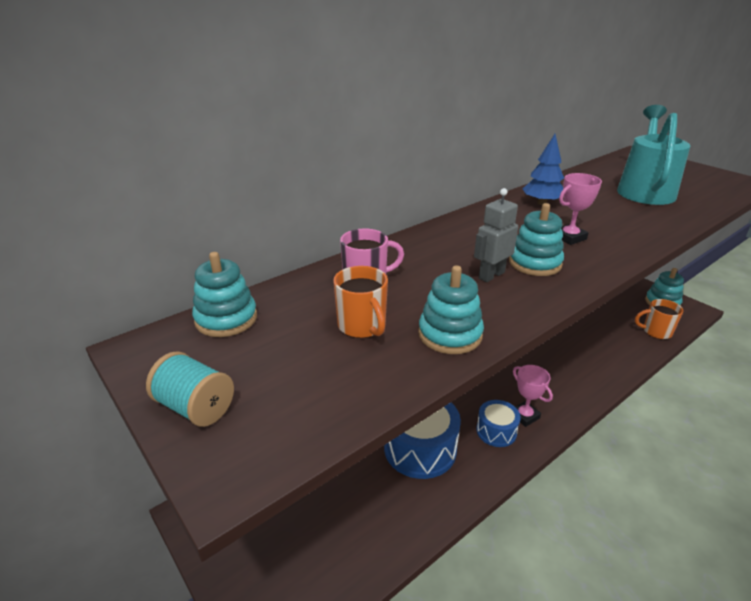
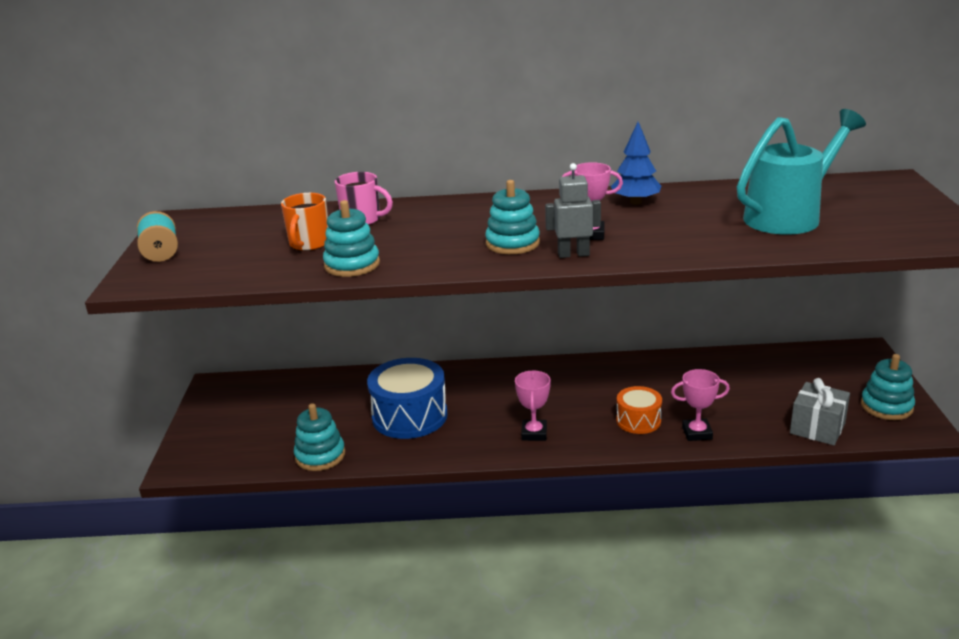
camera: 40 degrees right, 5 degrees down
(226, 319) = (242, 217): turquoise stacking toy -> turquoise stacking toy (320, 456)
(491, 275) = (458, 241): grey robot -> grey robot (573, 254)
(496, 431) = (490, 432): blue drum -> none
(568, 372) = (638, 420): none -> orange drum
(610, 365) = (697, 433): none -> pink trophy
(656, 331) = (817, 428): orange mug -> grey gift

